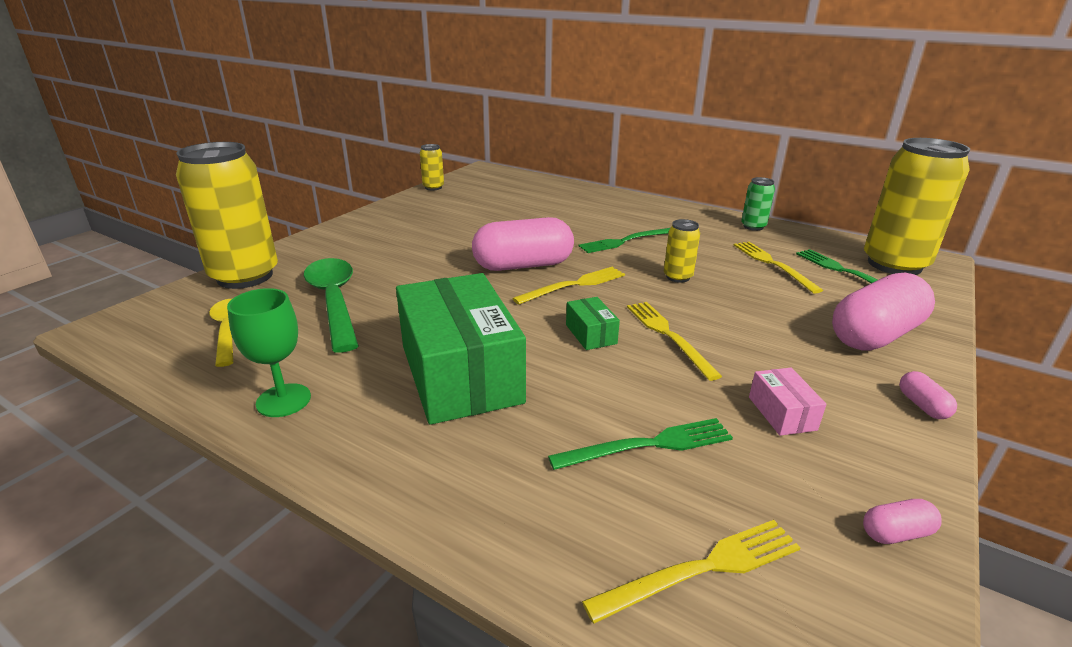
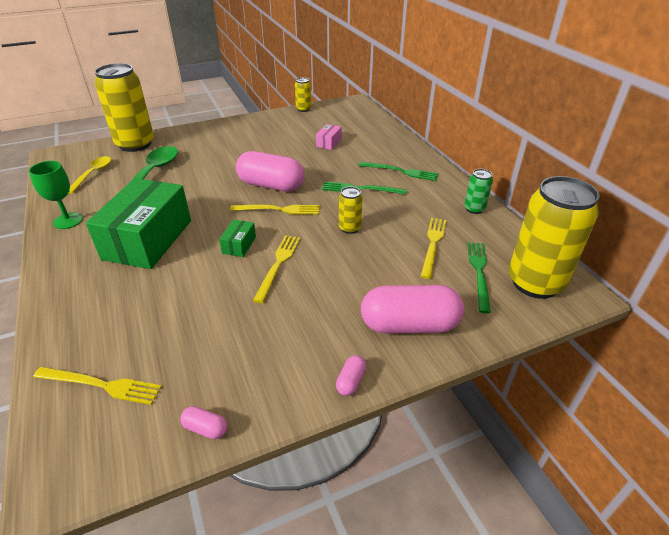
camera: 35 degrees right, 10 degrees up
(648, 445) = (169, 319): green fork -> green fork (401, 171)
(782, 413) = (260, 339): pink box -> pink box (329, 143)

